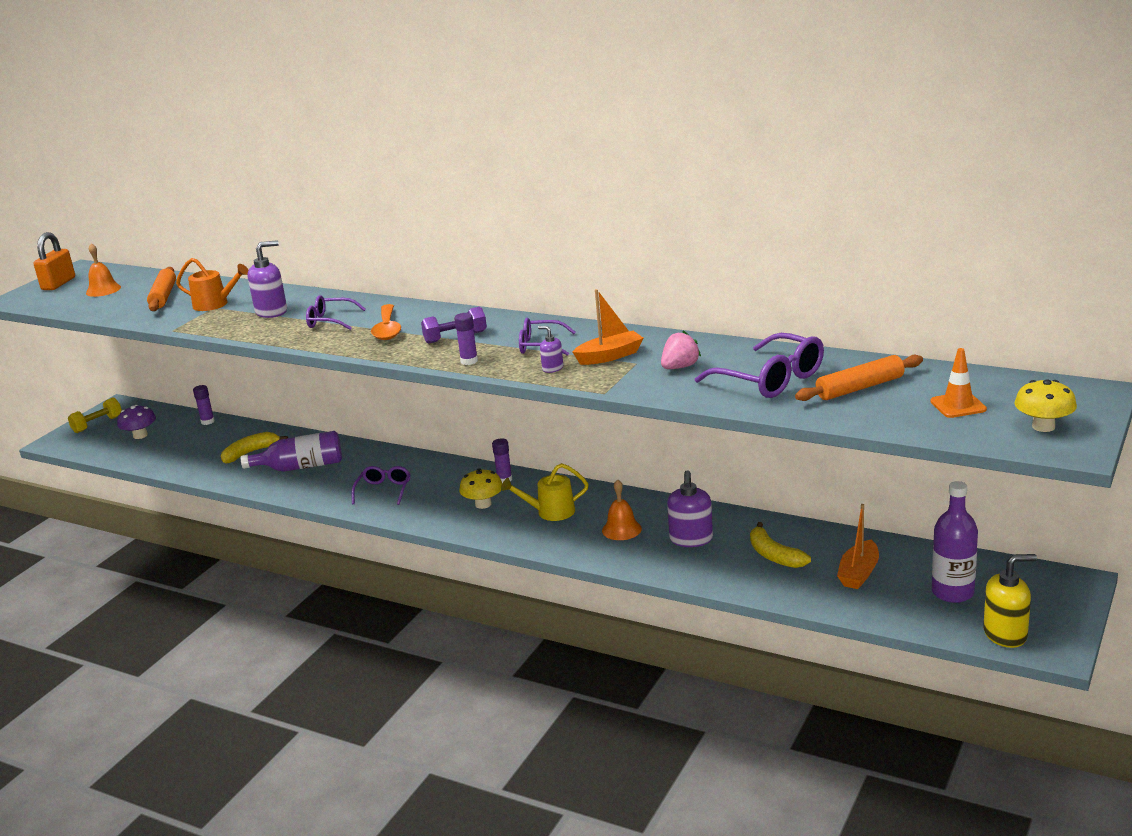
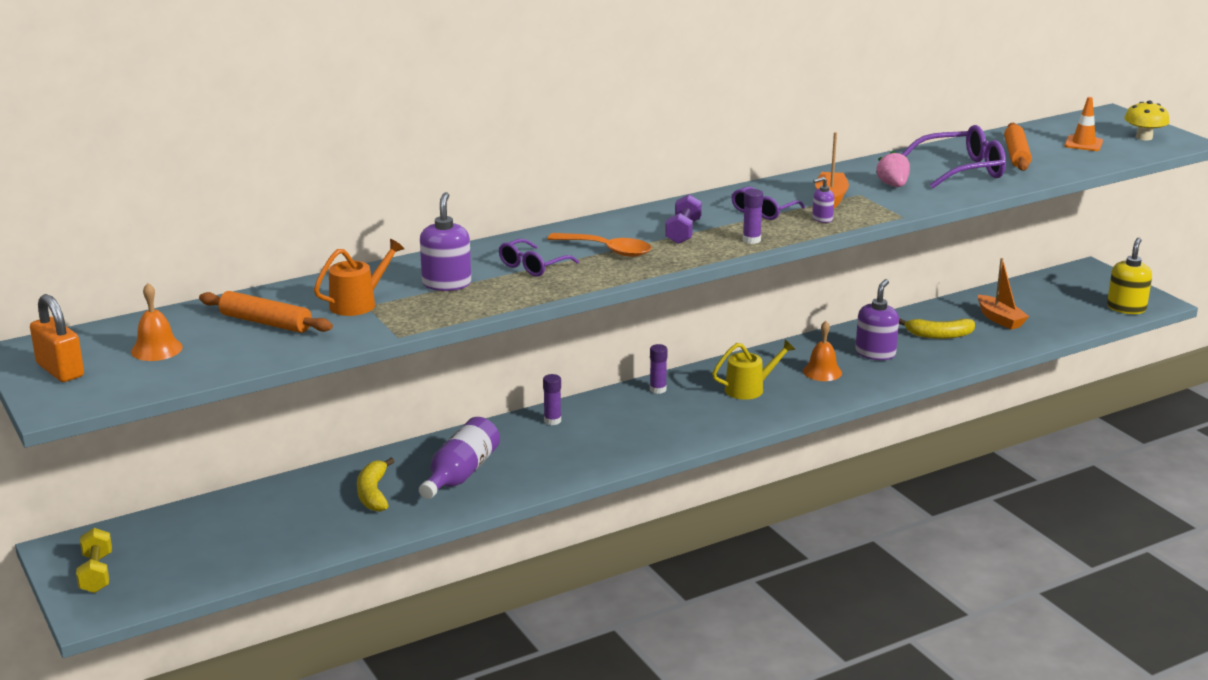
camera: 60 degrees left, 0 degrees up
(140, 435) = (191, 550): purple mushroom -> none
(207, 421) = (236, 500): purple glue stick -> purple glue stick (552, 421)
(384, 491) = (588, 447): purple glasses -> none
(483, 504) = (690, 411): yellow mushroom -> none
(550, 512) = (750, 389): yellow watering can -> yellow watering can turned 135 degrees counterclockwise
(691, 539) = (875, 353): purple soap dispenser -> purple soap dispenser turned 105 degrees counterclockwise
(952, 592) = (1059, 303): purple bottle -> none

